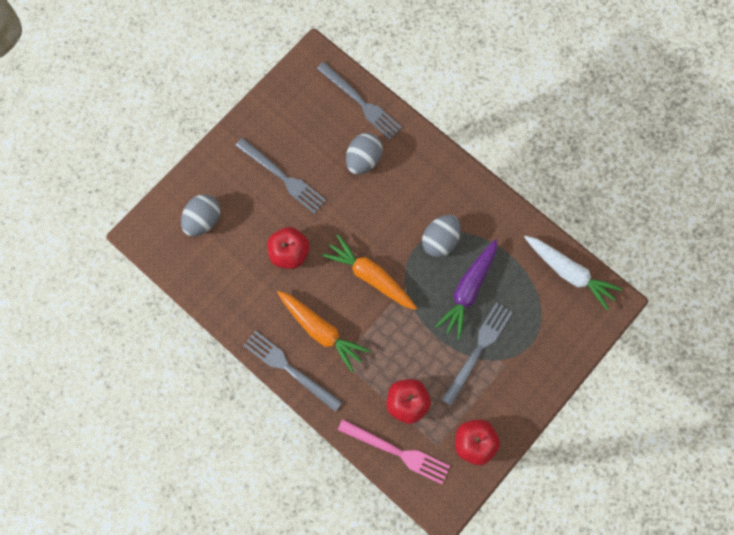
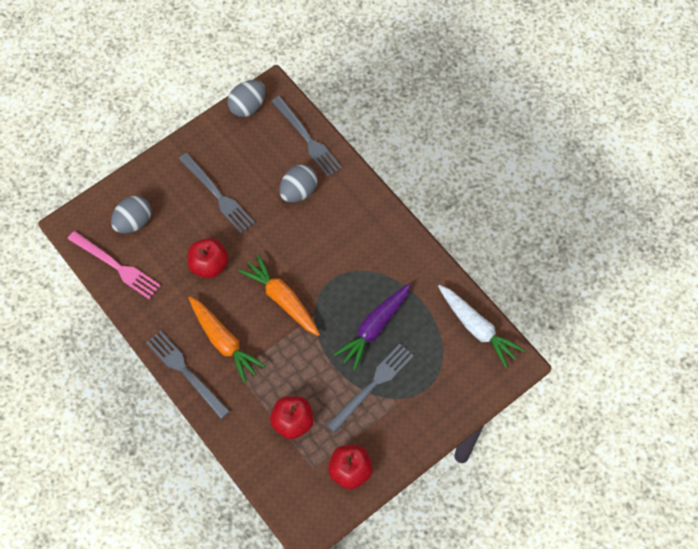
camera: 10 degrees right, 10 degrees down
(397, 452) = (273, 467): pink fork -> pink fork (116, 266)
(440, 240) = (356, 277): grey egg -> grey egg (247, 106)

